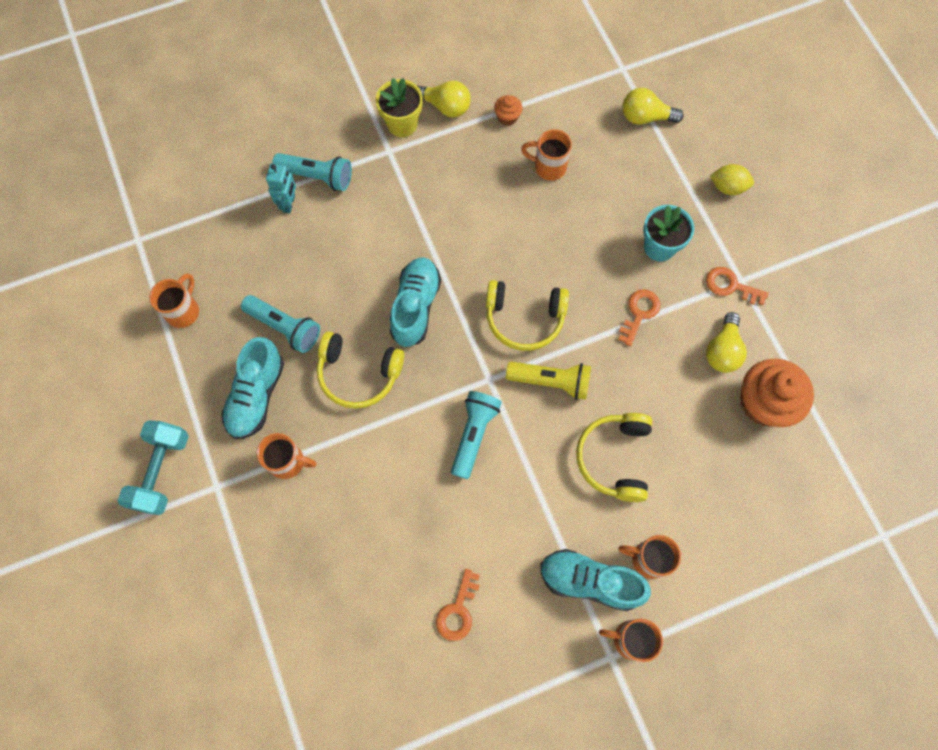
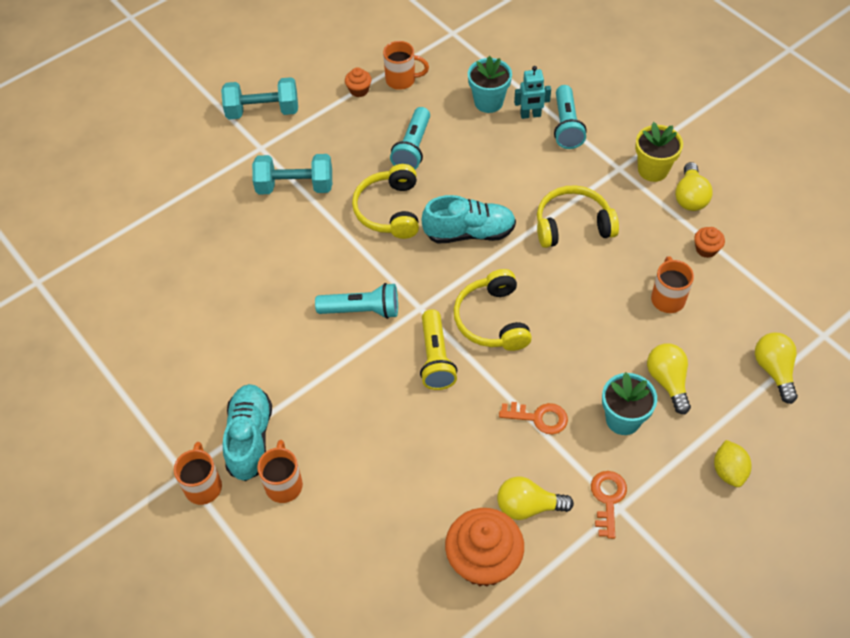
camera: 75 degrees right, 15 degrees down
(178, 359) = (359, 90): none -> orange cupcake
(254, 236) = (488, 102): none -> turquoise flower pot
(256, 395) = (345, 148): turquoise shoe -> none
(288, 462) = (295, 186): orange mug -> turquoise dumbbell
(458, 610) = (199, 341): orange key -> none
(614, 458) = (376, 431): yellow headphones -> yellow headphones (572, 225)
(632, 199) = (667, 381): none -> yellow light bulb

